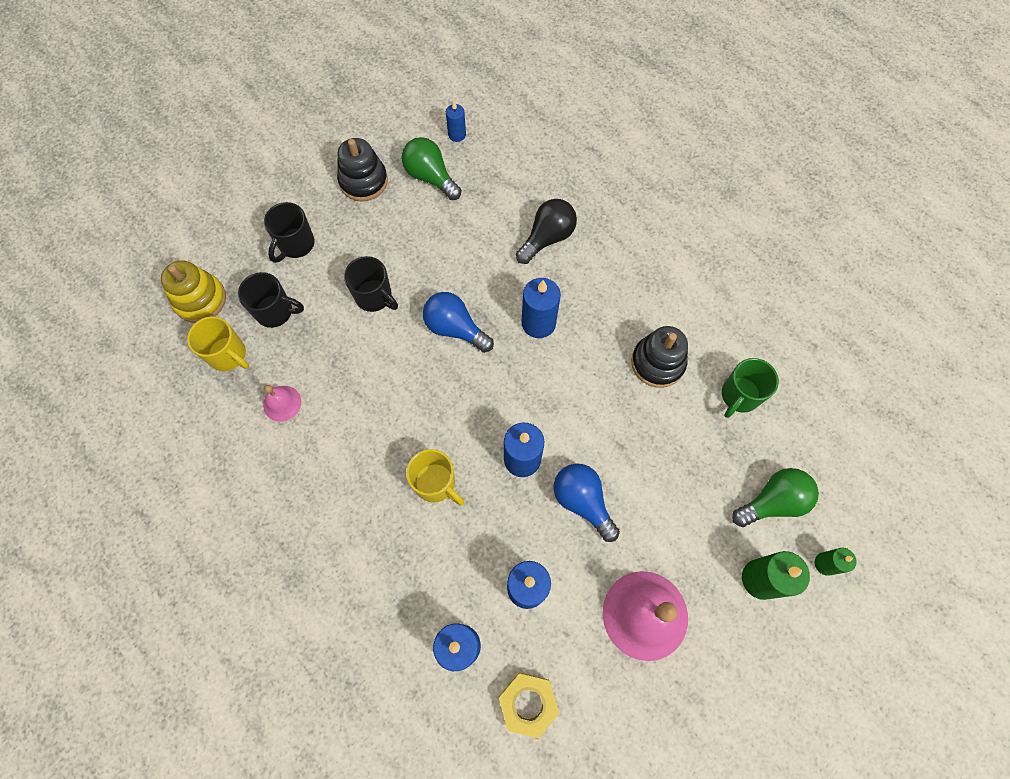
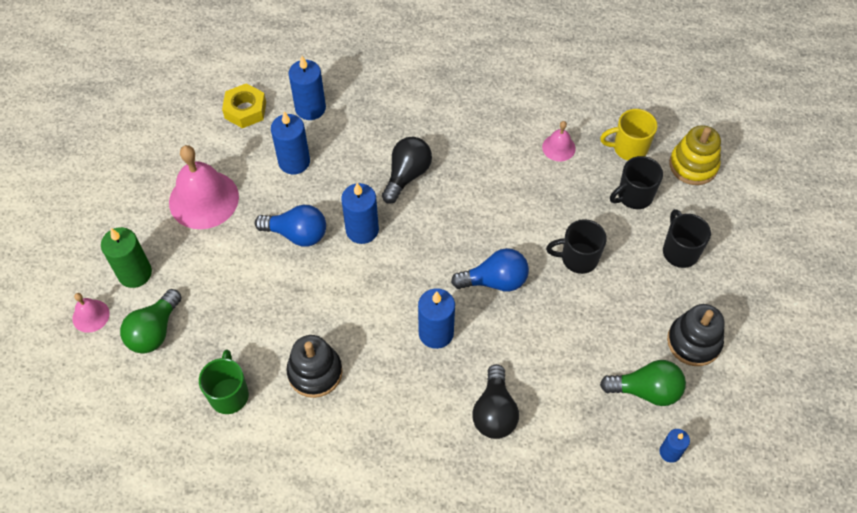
camera: 140 degrees right, 10 degrees down
(436, 484) = (407, 175): yellow mug -> black light bulb
(825, 564) = (91, 316): green candle -> pink bell

